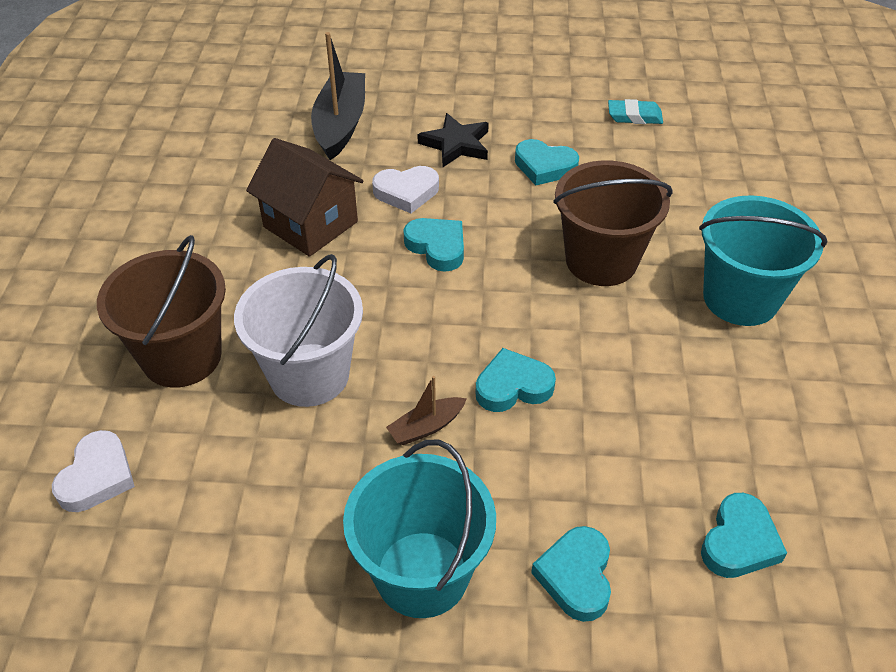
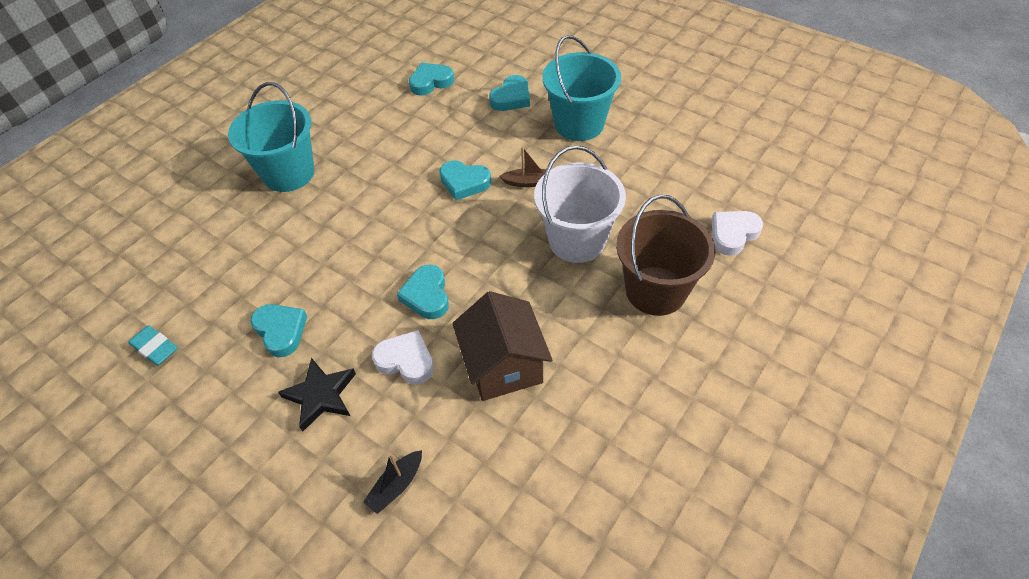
camera: 145 degrees left, 5 degrees up
(340, 124) = (396, 485): black boat -> black boat, size x0.50
(601, 260) = (334, 233): brown bucket -> none

